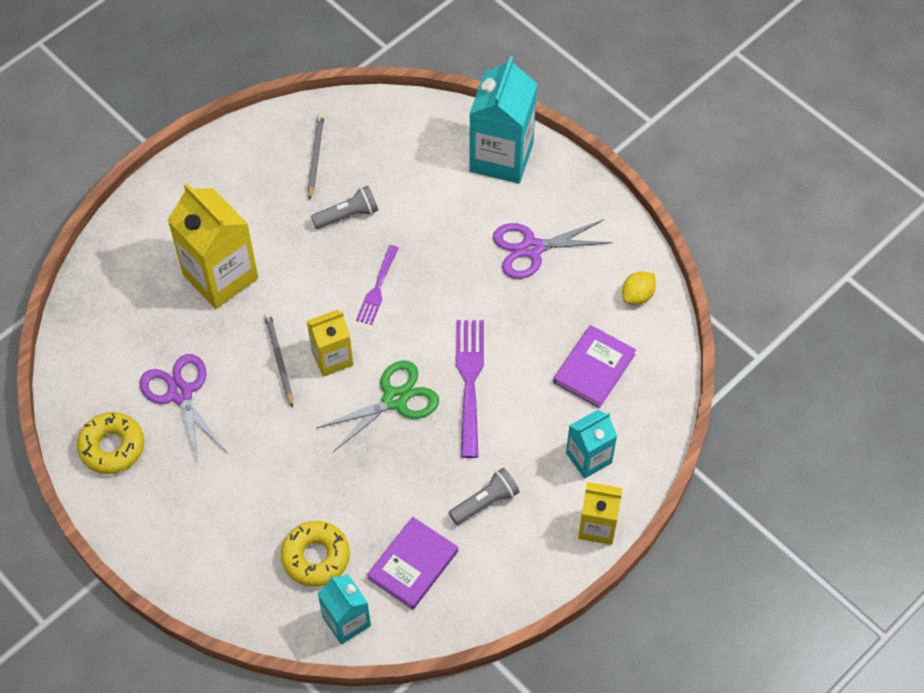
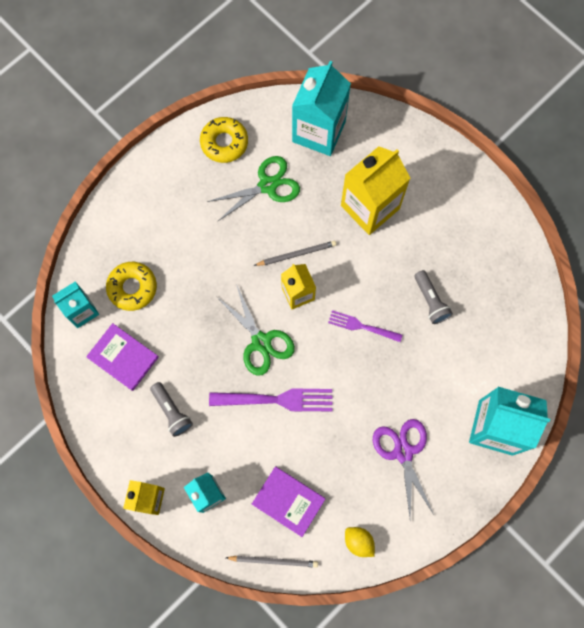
camera: 90 degrees right, 15 degrees up
(108, 333) = (319, 131): none -> turquoise carton
(180, 393) = (267, 185): purple scissors -> green scissors
(315, 156) = (487, 273): grey pencil -> grey pencil (273, 561)

